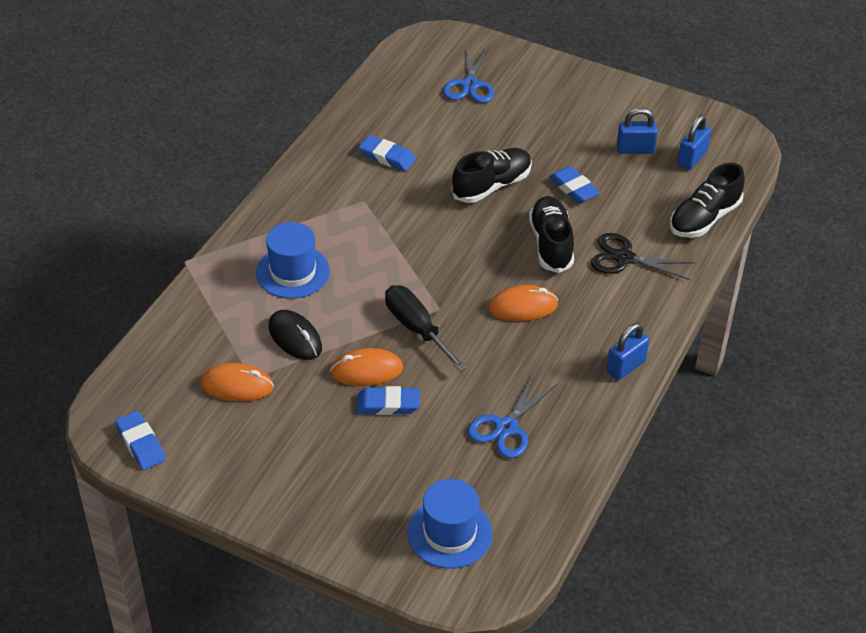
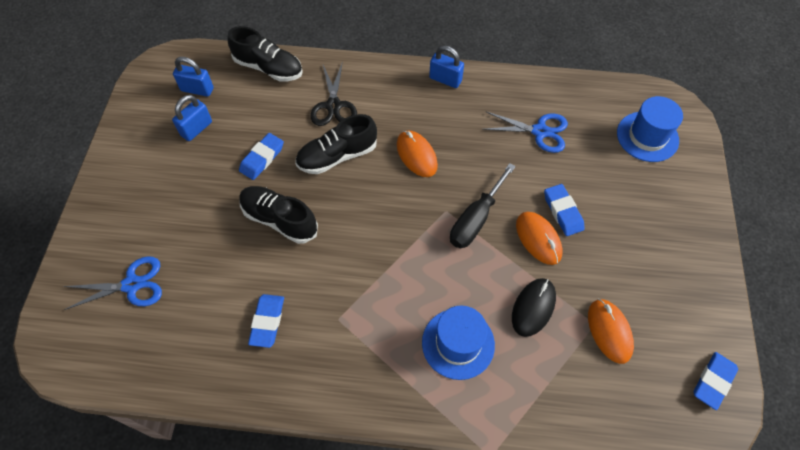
camera: 110 degrees left, 15 degrees up
(635, 149) = (196, 129): blue padlock -> blue padlock turned 60 degrees clockwise

